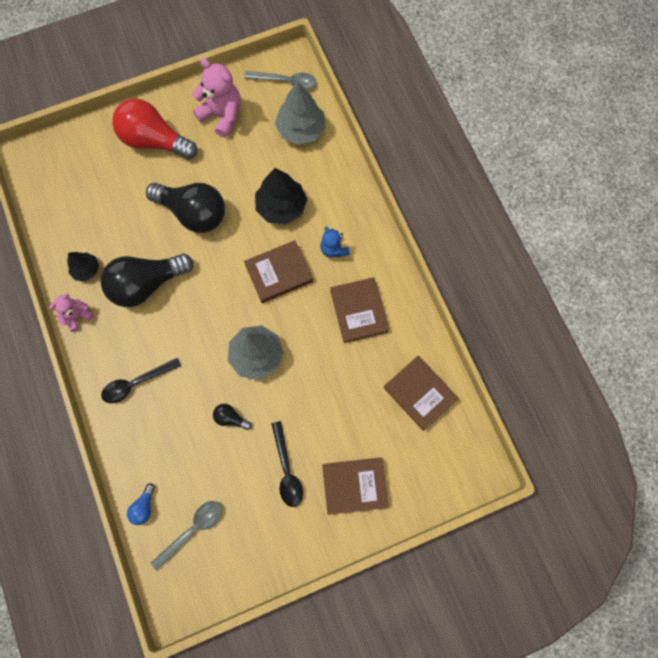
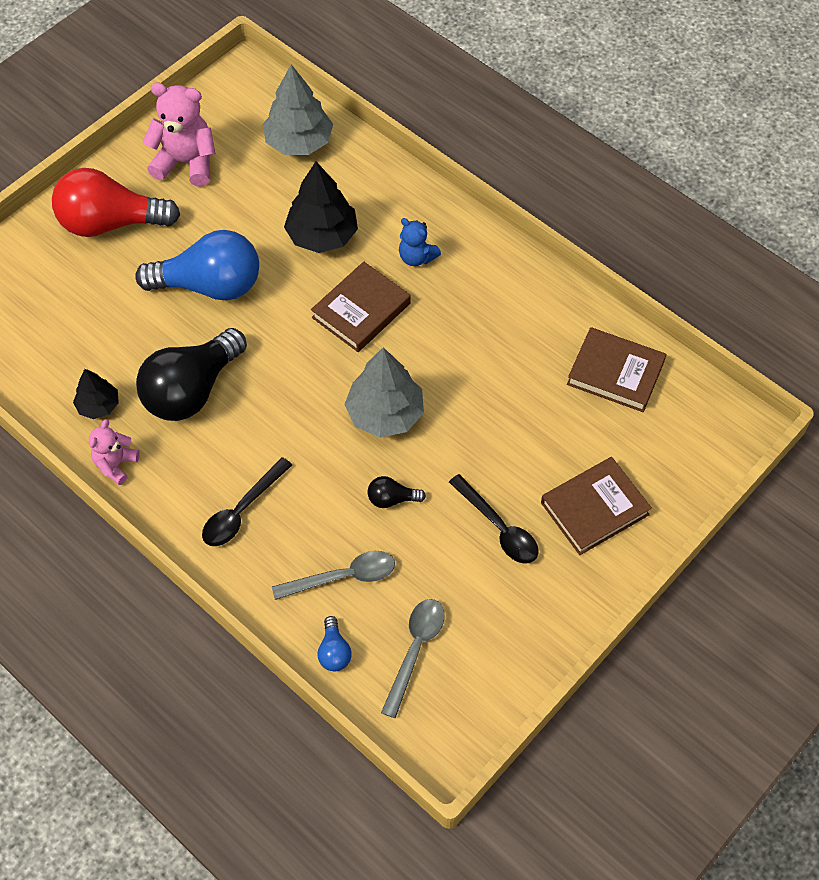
camera: 25 degrees left, 15 degrees down
(193, 213) = (210, 285): black light bulb -> blue light bulb
(286, 81) = (249, 97): grey spoon -> grey spoon (343, 577)
(358, 311) = (487, 313): brown book -> none

